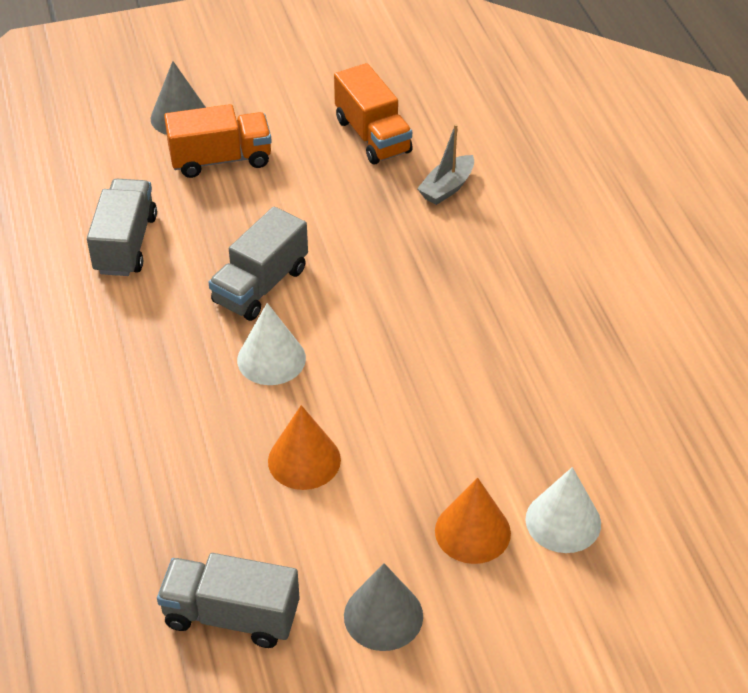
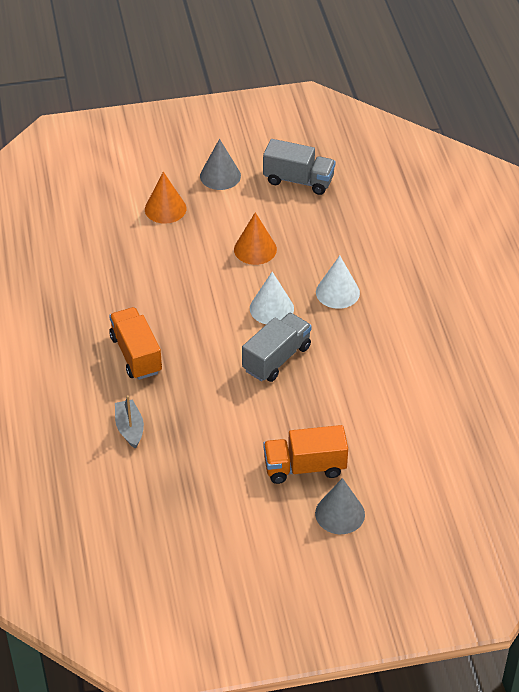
camera: 175 degrees left, 0 degrees up
(125, 244) = (374, 397): grey truck -> none
(372, 136) = (179, 482): orange truck -> orange truck (136, 354)
(447, 188) = (129, 428): grey boat -> grey boat turned 60 degrees counterclockwise
(563, 521) = (114, 210): white cone -> white cone (337, 292)

